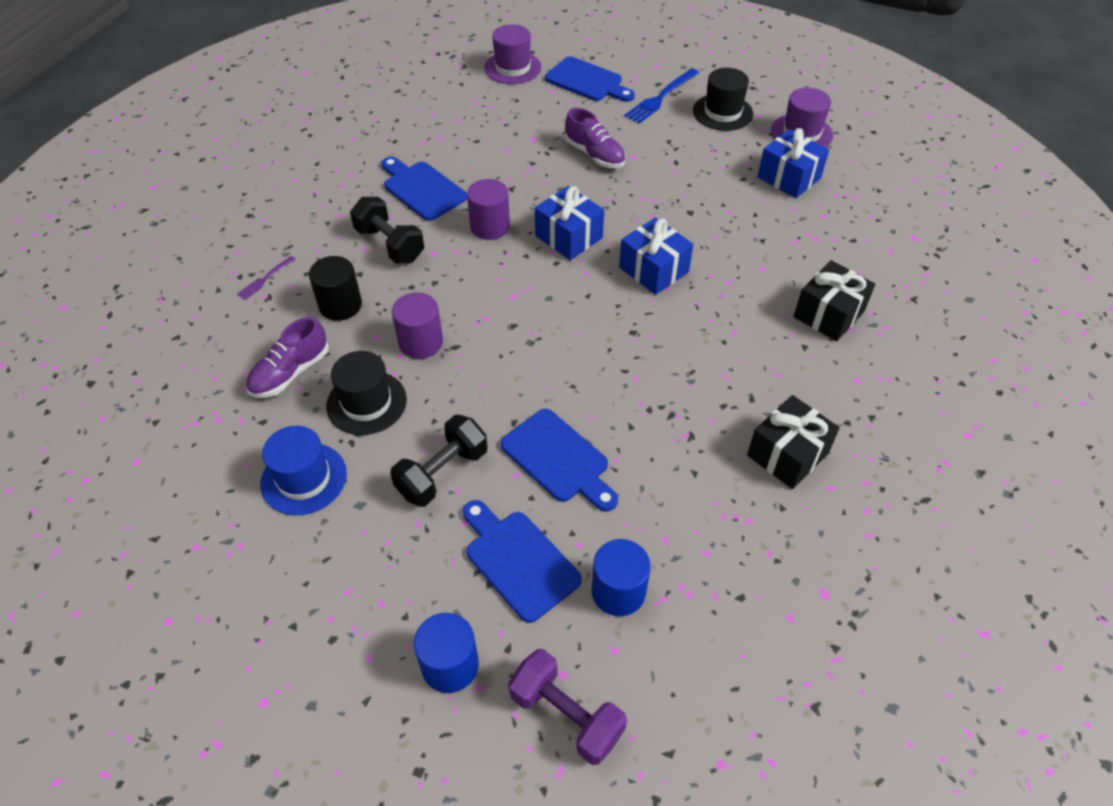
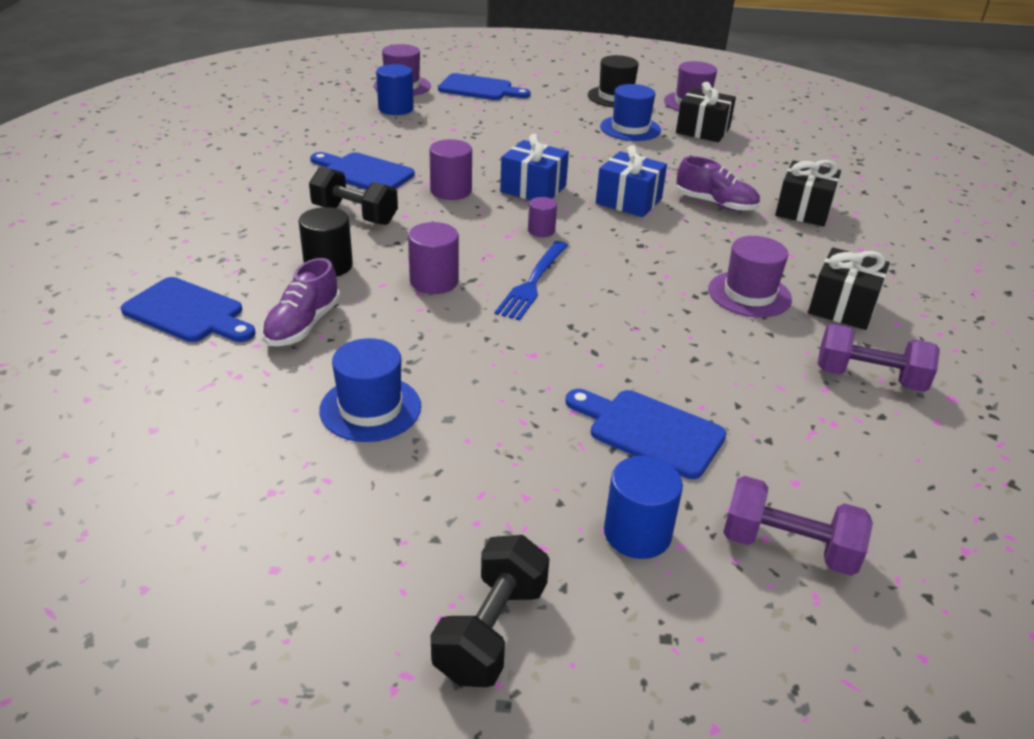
camera: 20 degrees left, 15 degrees down
(265, 279) = (230, 257): purple fork -> none
(366, 402) = (404, 335): black hat -> none
(442, 473) = (523, 377): black dumbbell -> black dumbbell (491, 631)
(548, 295) = (541, 230): none -> purple cylinder
(558, 459) = (635, 346): blue cutting board -> blue cutting board (188, 312)
(594, 155) = (519, 133): purple shoe -> purple shoe (715, 204)
(618, 591) = (766, 435): blue cylinder -> blue cylinder (396, 109)
(661, 98) = (554, 93): blue fork -> blue fork (532, 282)
(703, 418) = (749, 294): none -> purple hat
(712, 163) = (630, 128): none -> blue hat
(757, 549) = (869, 378): none -> purple dumbbell
(789, 177) = (703, 130): blue gift -> black gift

